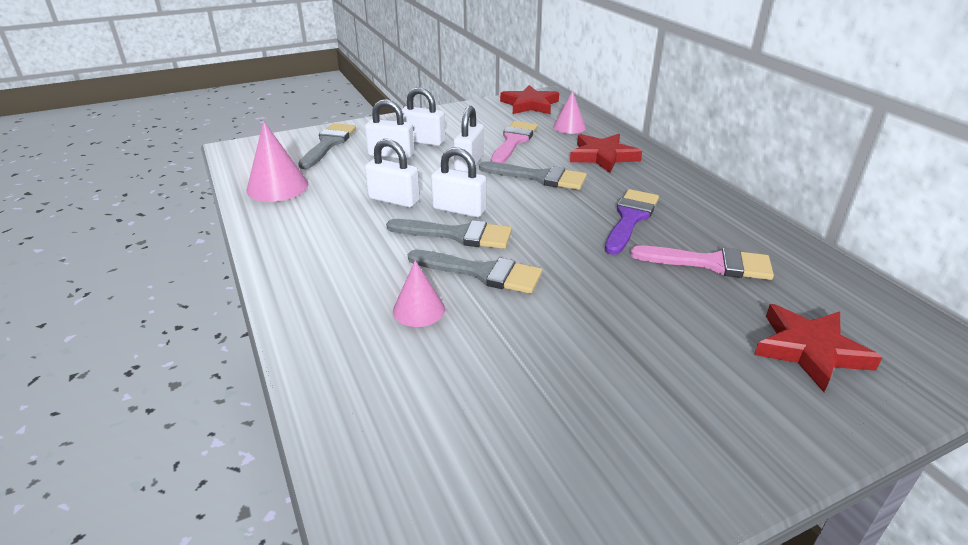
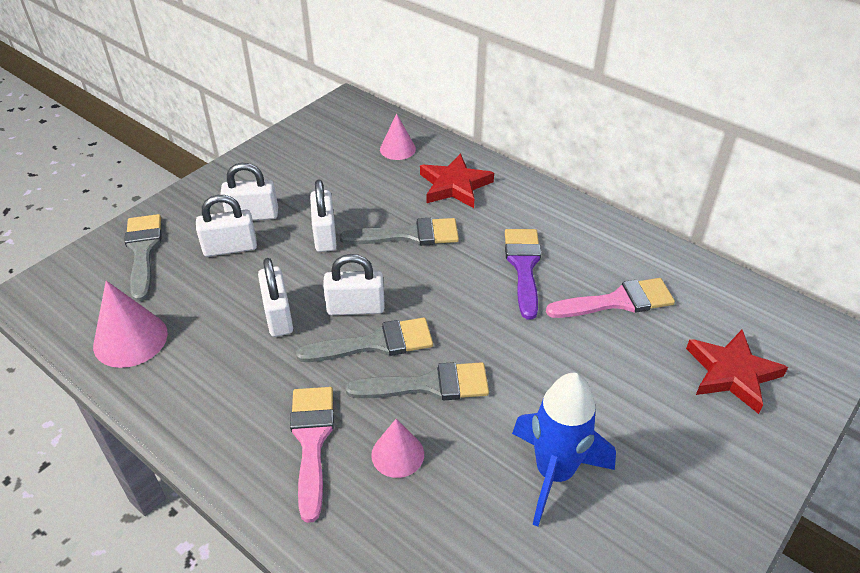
camera: 25 degrees left, 10 degrees up
(394, 200) = (278, 316): white padlock -> white padlock turned 75 degrees clockwise
(513, 141) = (352, 187): pink brush -> pink brush (312, 441)
(529, 105) = (336, 123): red star -> none
(555, 368) = (554, 473): none -> blue rocket

